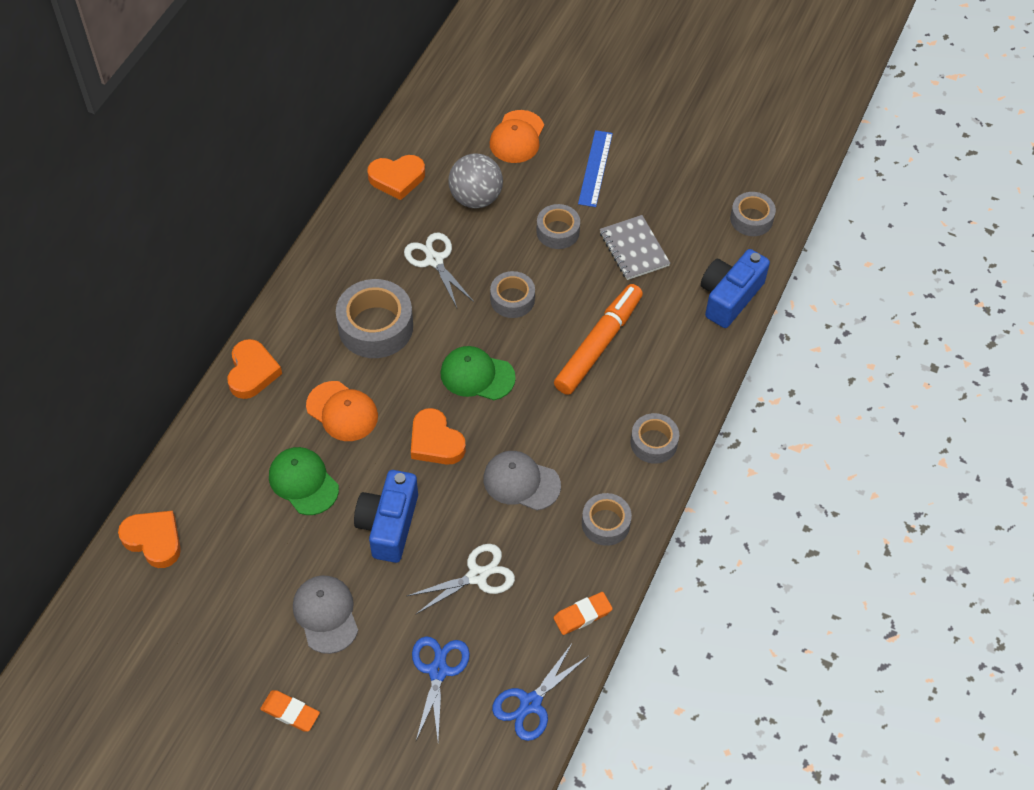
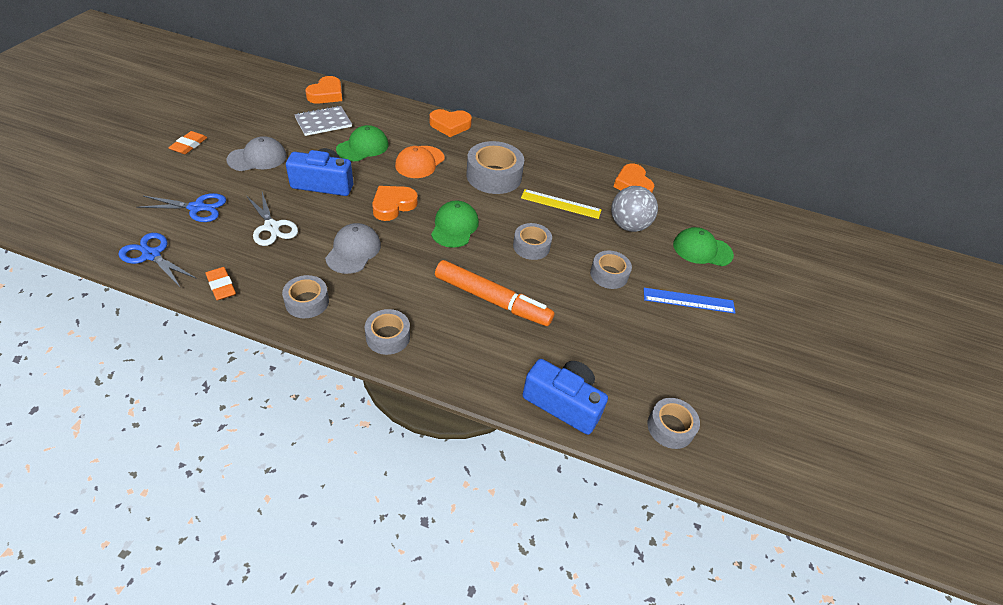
camera: 80 degrees right, 10 degrees down
(434, 260) = (561, 204): white scissors -> yellow ruler
(517, 137) = (702, 250): orange cap -> green cap
(634, 249) = (603, 326): grey notebook -> grey notebook (323, 122)

